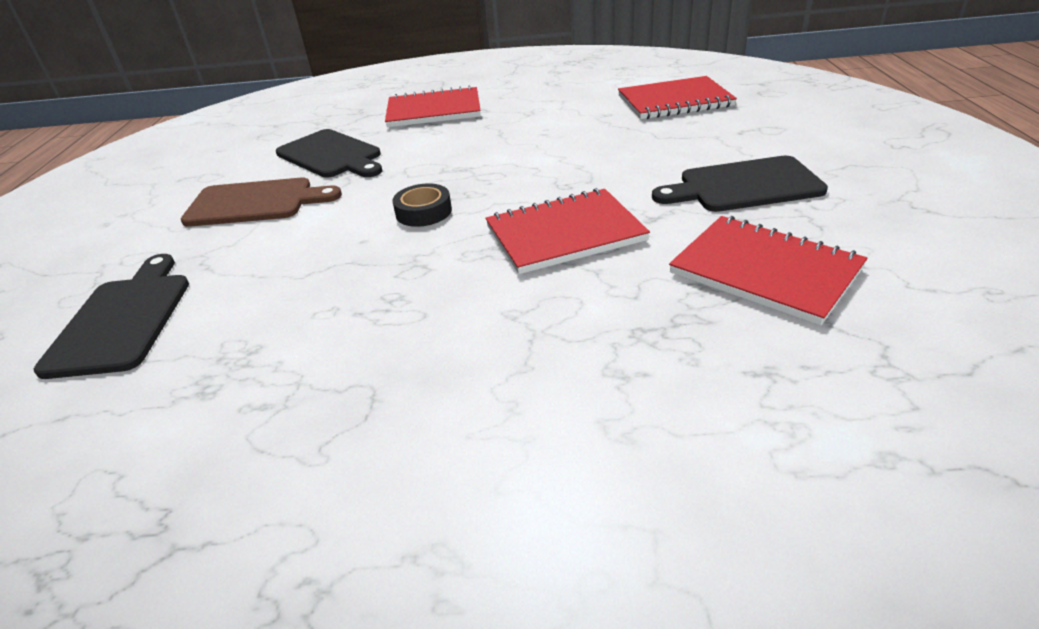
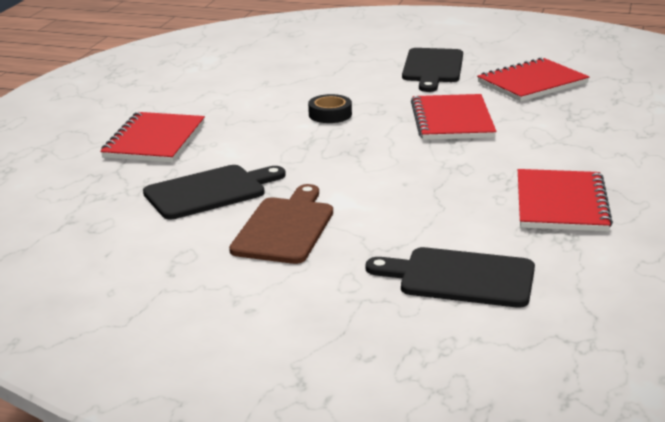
camera: 75 degrees left, 10 degrees down
(423, 212) = (377, 159): black tape -> black tape (330, 114)
(674, 101) = (270, 59): red notebook -> red notebook (561, 203)

